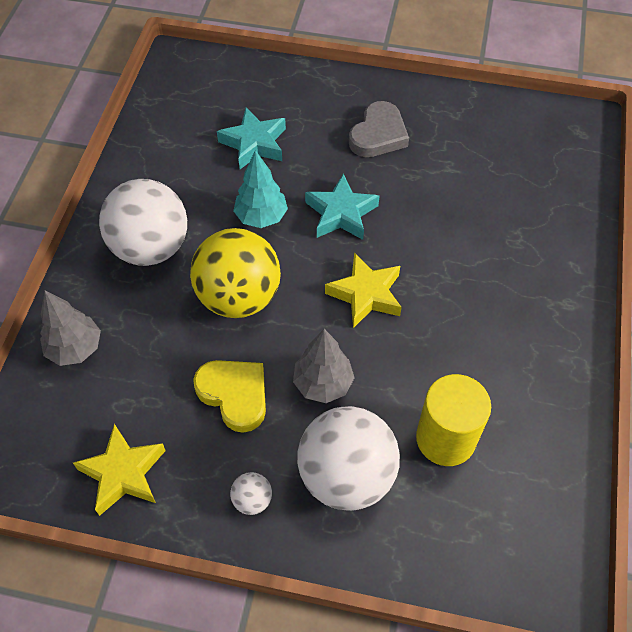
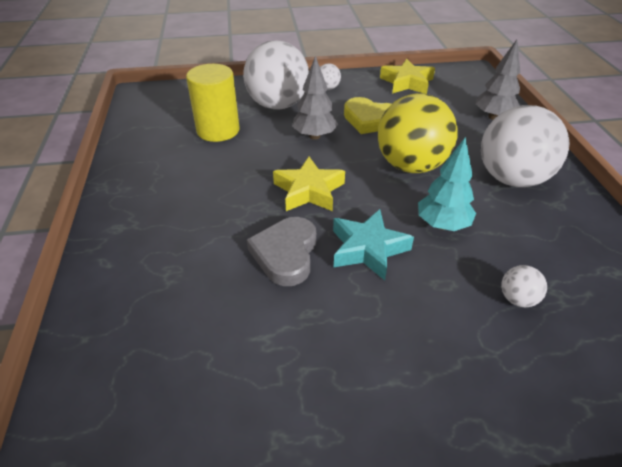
camera: 160 degrees right, 15 degrees down
(254, 143) = (517, 299): turquoise star -> white ball
(378, 135) = (377, 361): grey heart -> grey heart (286, 254)

